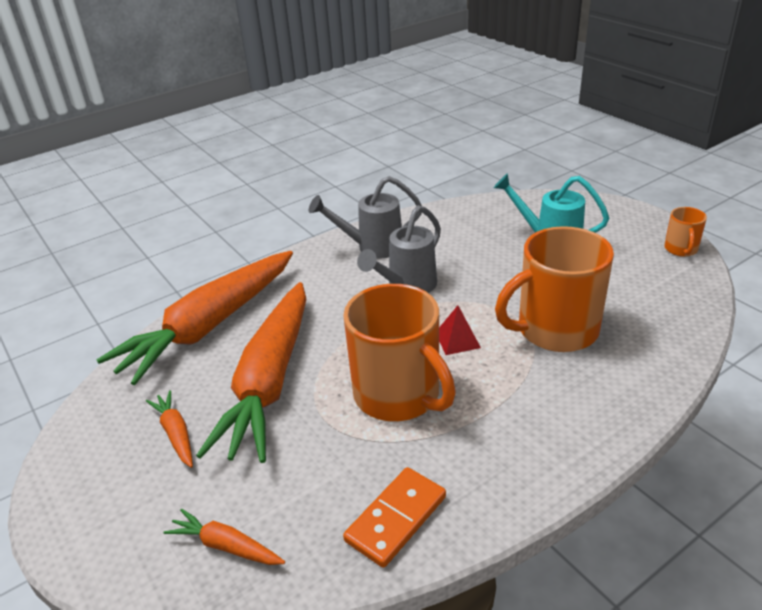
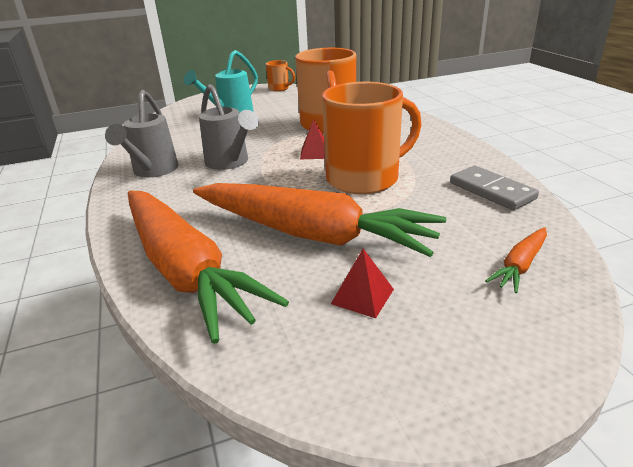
camera: 75 degrees left, 5 degrees down
(176, 434) = (362, 296): orange carrot -> red pyramid
(396, 519) = (492, 191): orange domino -> grey domino

